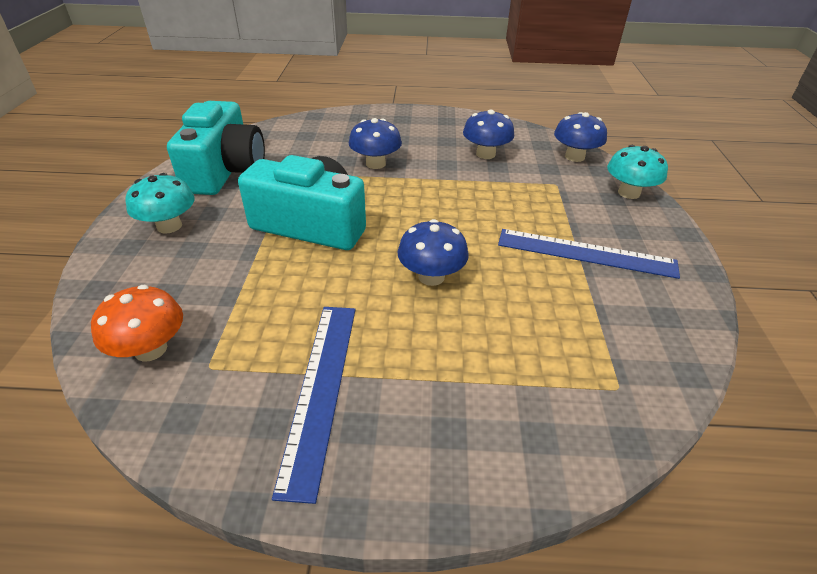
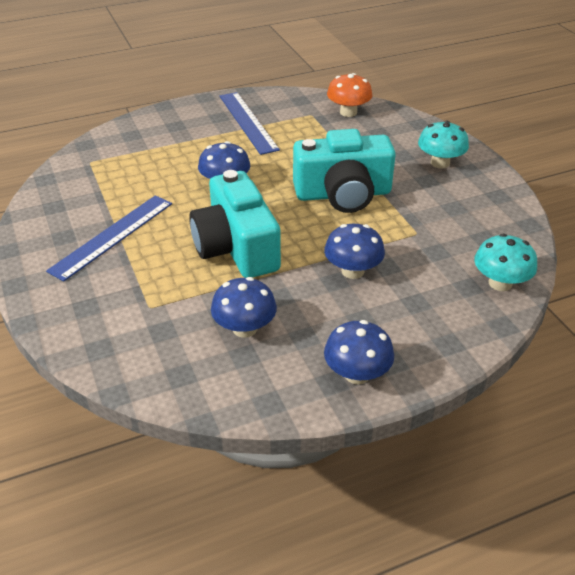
camera: 155 degrees right, 0 degrees up
(225, 171) = (475, 216): turquoise camera -> turquoise camera (236, 247)
(574, 157) = (133, 363): blue mushroom -> blue mushroom (357, 374)
(586, 253) = (112, 236): blue ruler -> blue ruler turned 45 degrees counterclockwise
(629, 193) = (67, 320): turquoise mushroom -> turquoise mushroom (500, 283)

